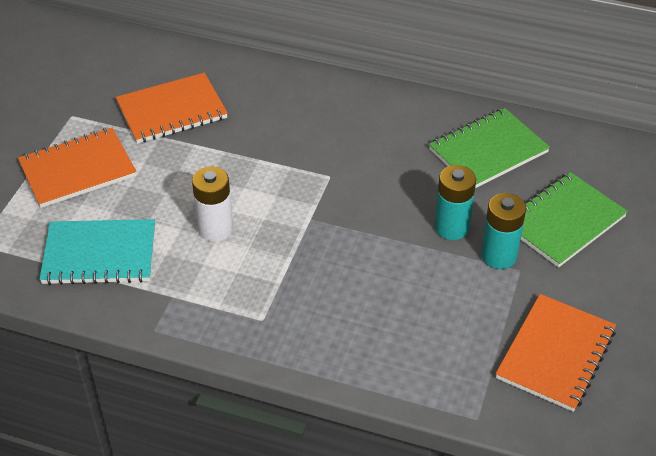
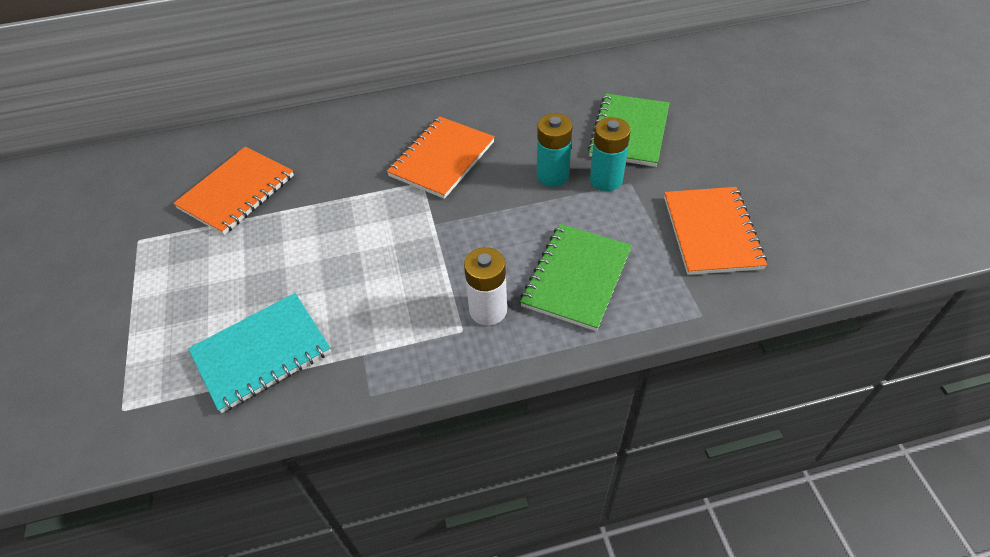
camera: 30 degrees left, 5 degrees up
(78, 170) = (180, 286): orange notebook -> orange notebook (442, 159)
(215, 229) = (357, 274): white battery -> white battery (488, 310)
(488, 151) = (530, 106): green notebook -> green notebook (576, 278)

